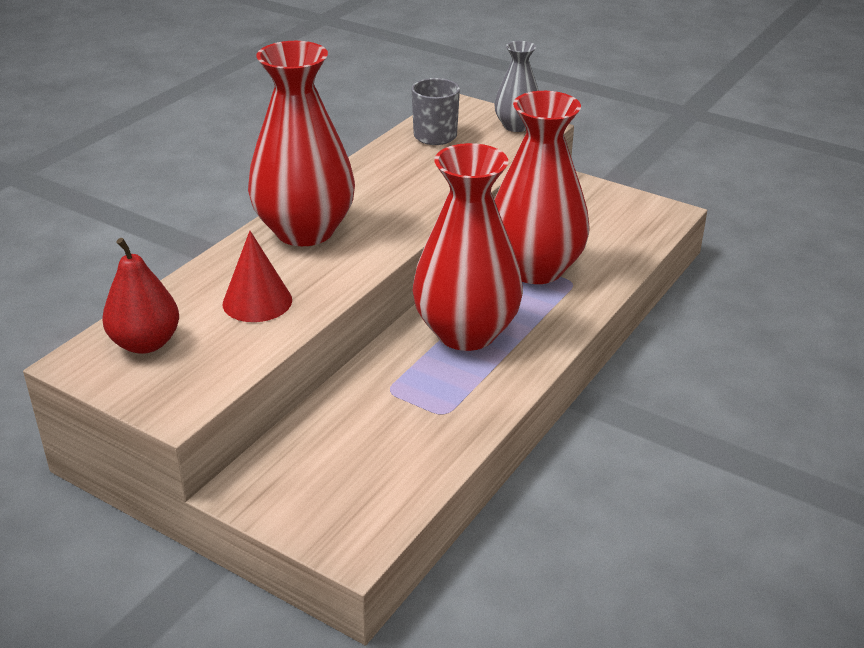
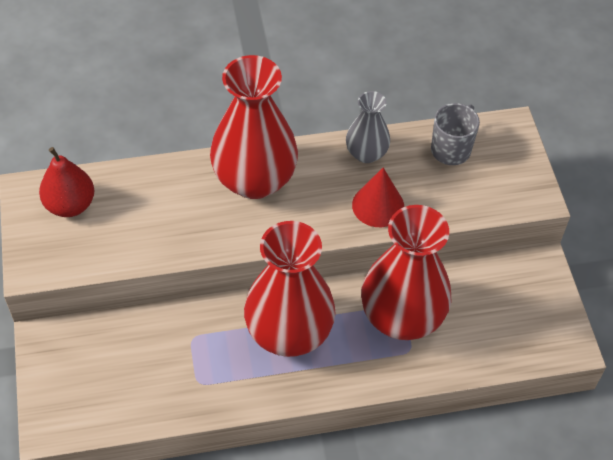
camera: 45 degrees right, 20 degrees up
(257, 301) = (158, 220): red cone -> red cone (378, 205)
(516, 126) = (523, 184): grey vase -> grey vase (366, 153)

